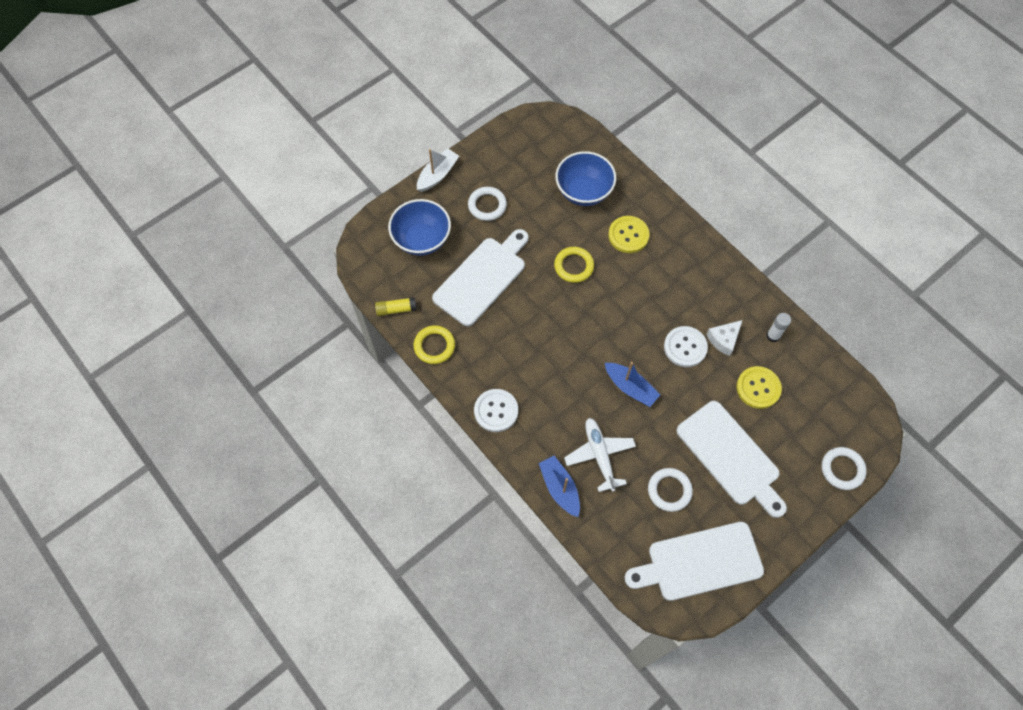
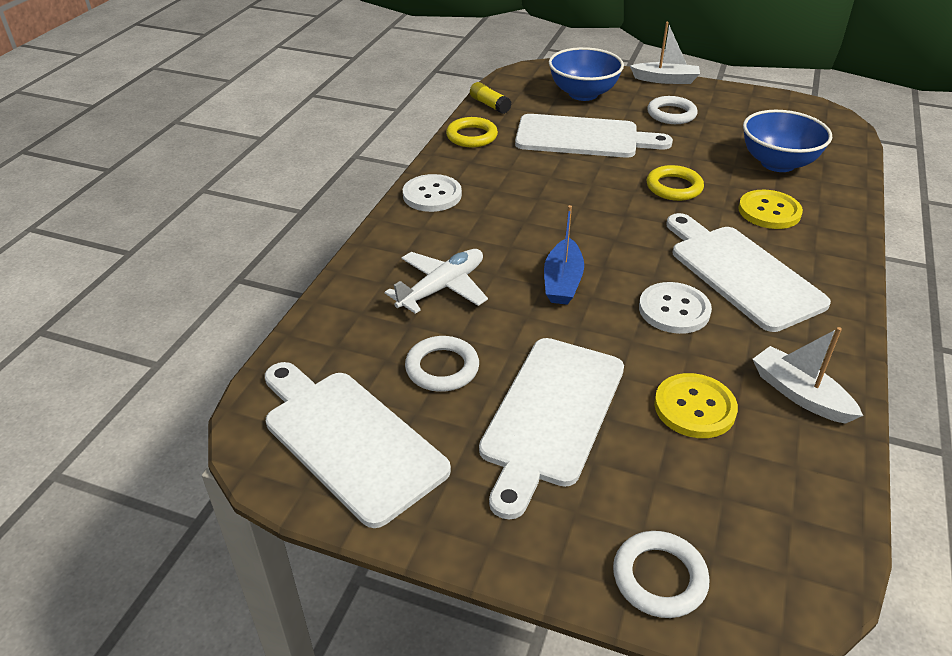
camera: 60 degrees right, 25 degrees down
(559, 488) = (370, 271): blue boat -> none
(674, 292) = (741, 273): none -> white cutting board
(724, 339) = (730, 343): white cheese -> none
(773, 336) = (799, 394): white glue stick -> white boat

